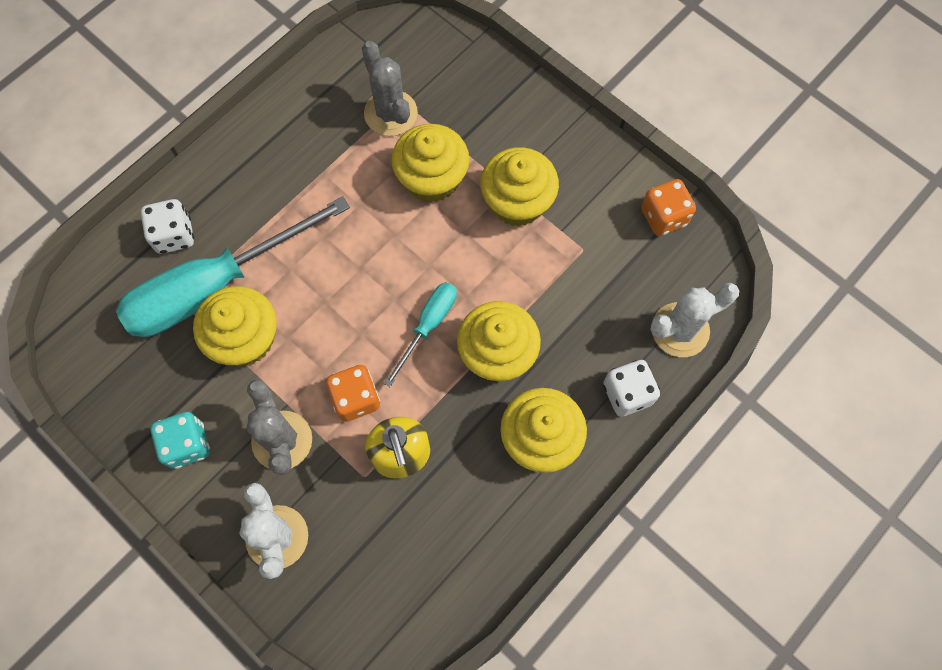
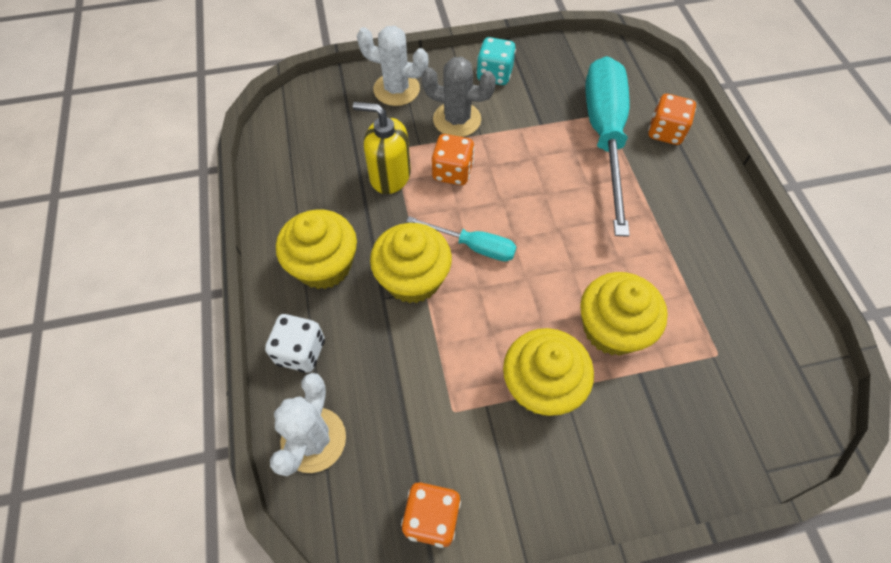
camera: 125 degrees right, 10 degrees down
(174, 235) = (665, 132): white dice -> orange dice
(245, 339) = (548, 134): yellow cupcake -> none
(390, 113) = (707, 336): grey cactus -> none
(428, 326) = (473, 246): turquoise screwdriver -> turquoise screwdriver turned 45 degrees counterclockwise

